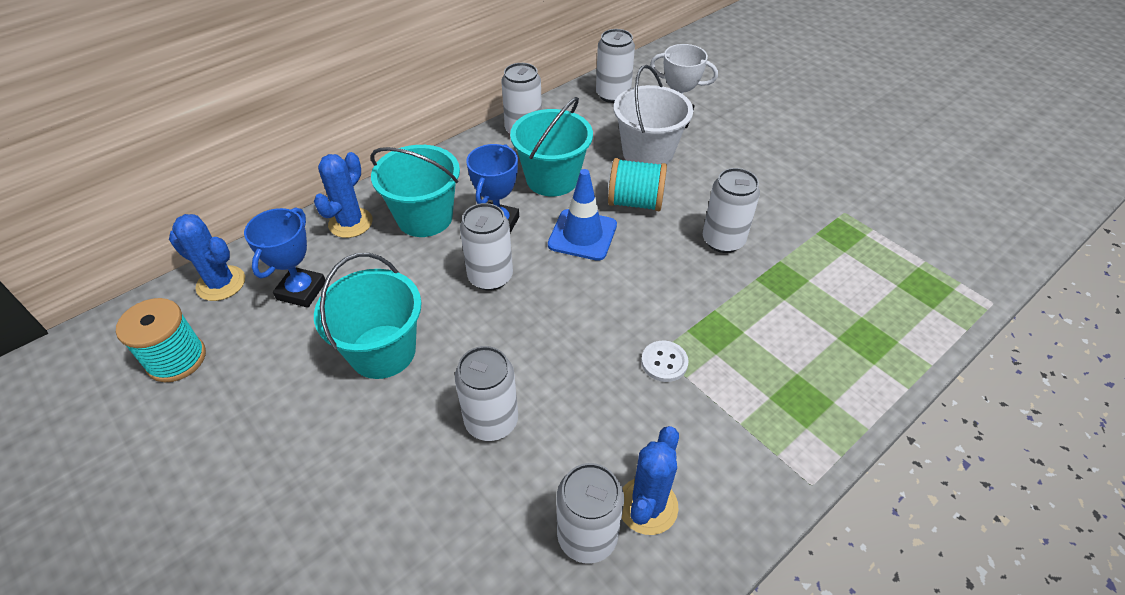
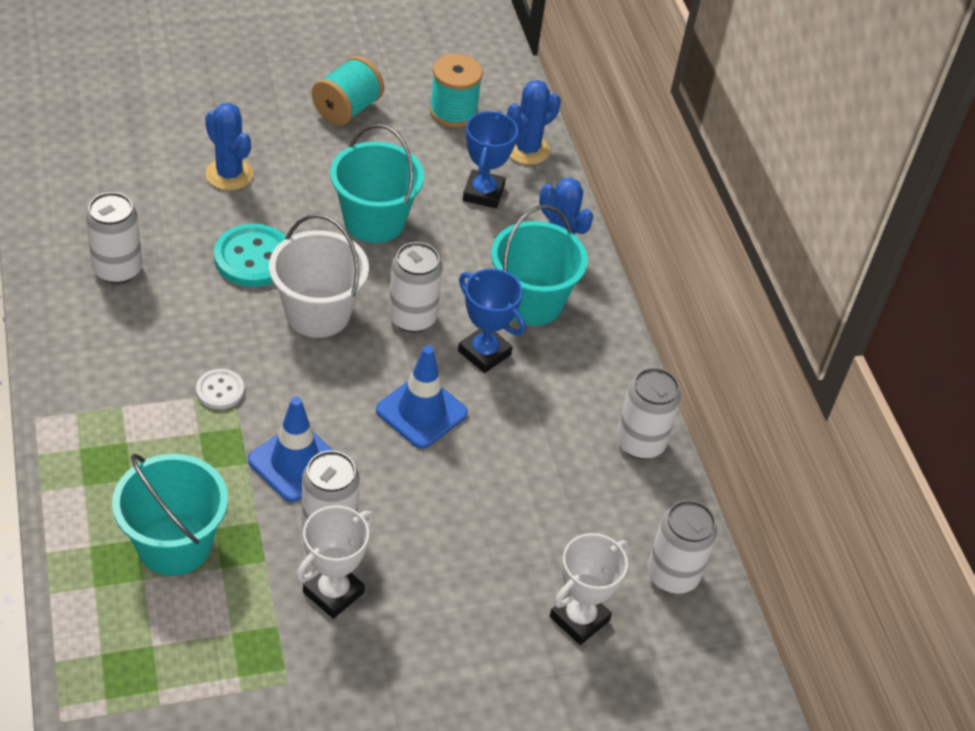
camera: 110 degrees right, 0 degrees up
(301, 291) = (483, 193): blue trophy -> blue trophy turned 60 degrees clockwise
(491, 421) = (253, 258): white can -> turquoise button
(552, 179) = (530, 428): turquoise bucket -> turquoise bucket (174, 544)
(635, 202) = (442, 483): turquoise spool -> turquoise spool (347, 109)
(647, 153) = (522, 544): white bucket -> white bucket (317, 313)
(647, 506) = (109, 312): blue cactus -> blue cactus (229, 174)
(689, 282) = (295, 463): none -> blue traffic cone
(766, 218) = (333, 592): none -> white trophy

